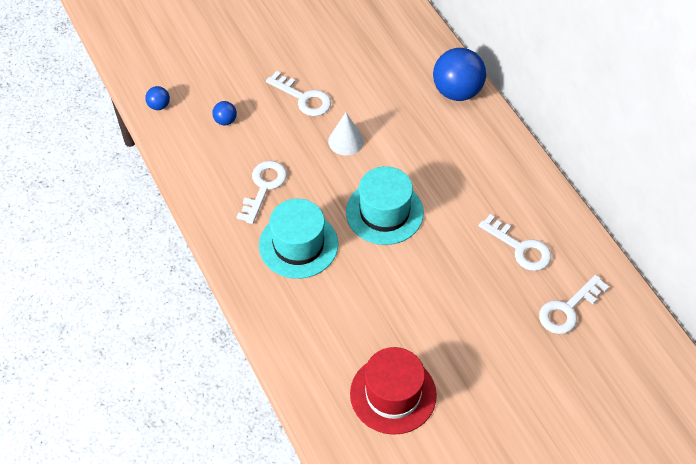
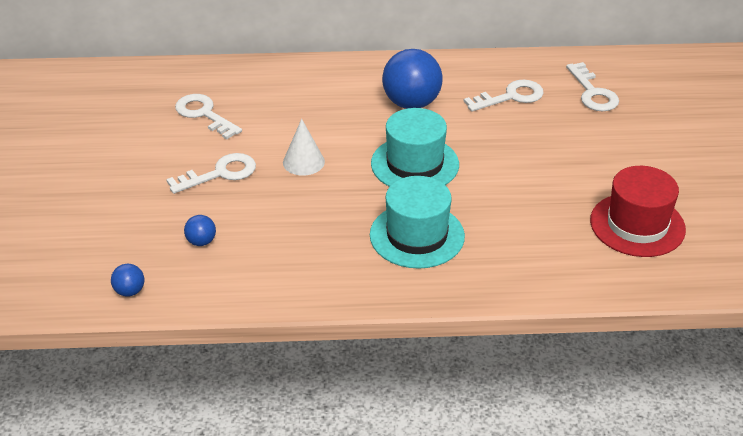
camera: 65 degrees left, 15 degrees down
(263, 187) = (321, 239): white key -> white key (204, 114)
(457, 91) = (299, 74): blue ball -> blue ball (411, 103)

